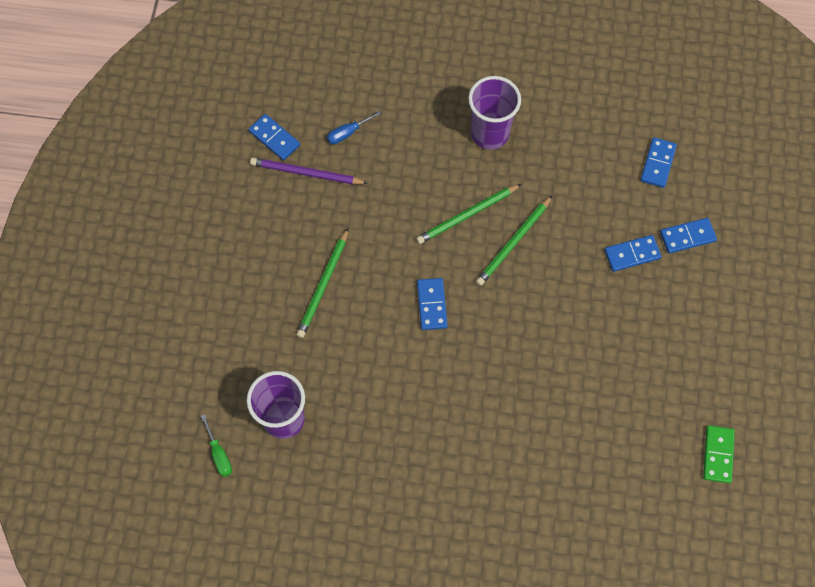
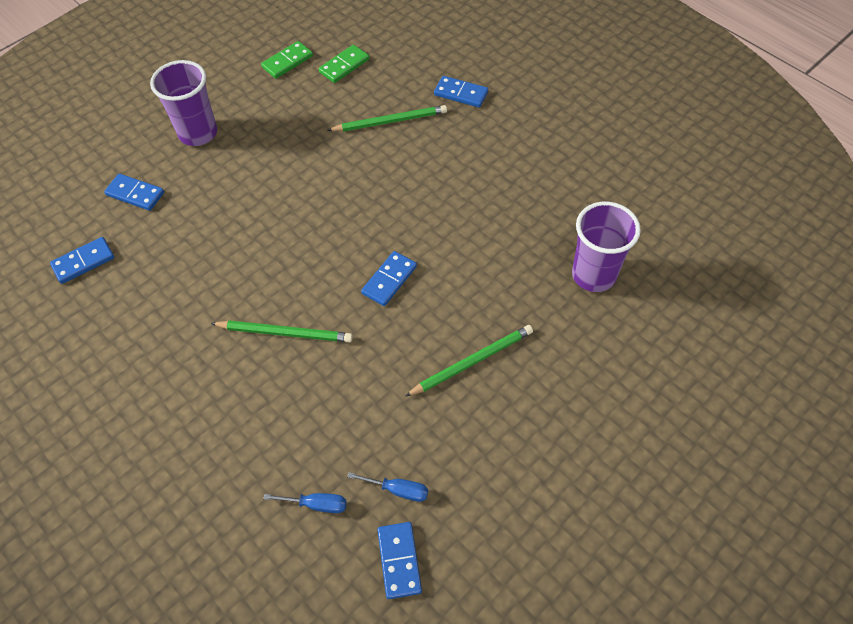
camera: 140 degrees left, 10 degrees down
(219, 454) = (671, 283): green screwdriver -> none
(306, 173) = (398, 490): purple pencil -> blue screwdriver
(489, 134) = (184, 395): purple cup -> purple cup (198, 133)
(513, 242) = (271, 282): green pencil -> green pencil (390, 121)
(632, 254) = (191, 210): blue domino -> blue domino (461, 93)
(664, 489) = (344, 66): none -> green domino

